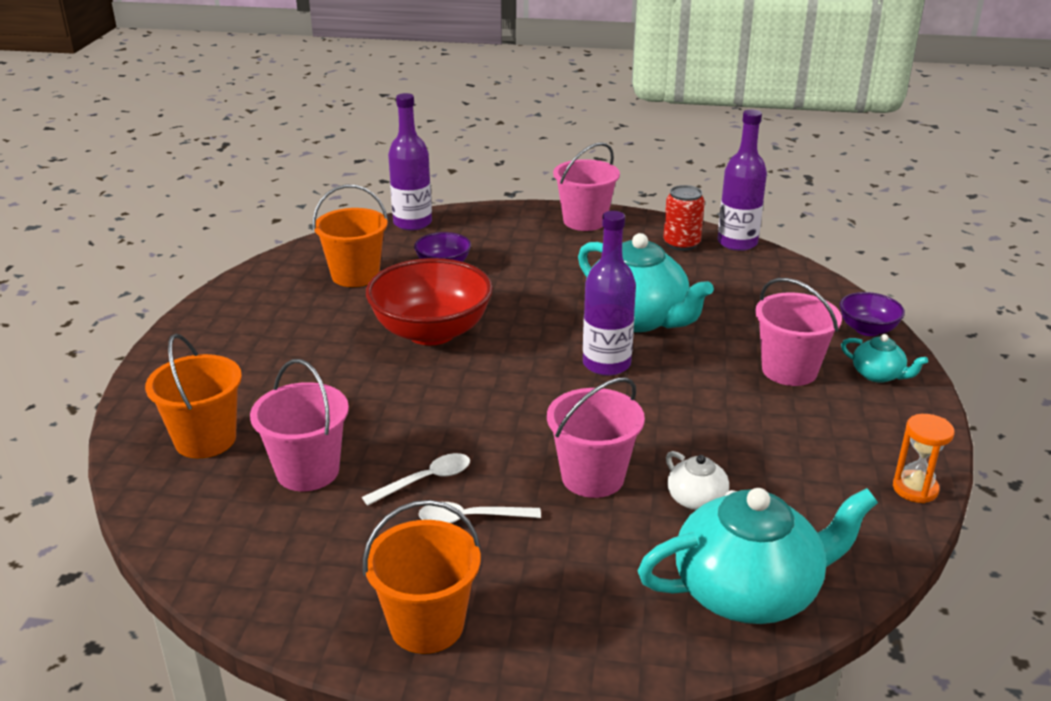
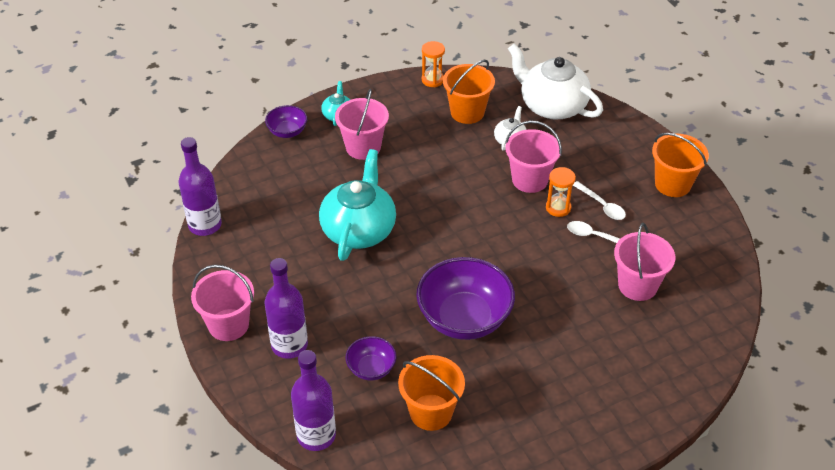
camera: 125 degrees left, 15 degrees up
(205, 440) = (664, 348): orange bucket -> orange bucket (467, 112)
(431, 332) = (464, 318): red bowl -> purple bowl
(512, 475) = (558, 208): none -> orange hourglass
(606, 364) = (424, 220): purple bottle -> purple bottle (289, 345)
(681, 244) = (229, 253): red can -> none
(749, 591) = (552, 105): turquoise teapot -> white teapot

